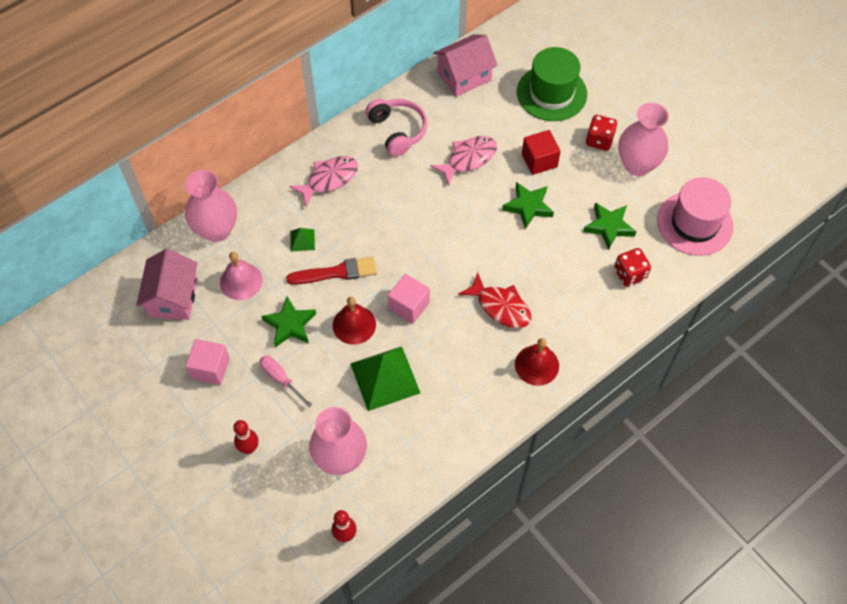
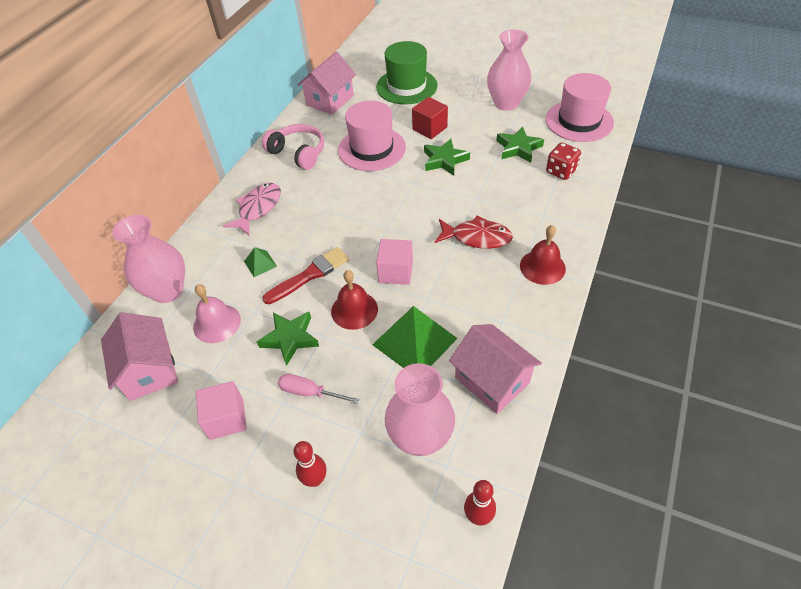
camera: 25 degrees left, 10 degrees down
(423, 442) = (492, 380): none -> pink house
(468, 159) = (372, 149): pink fish -> pink hat
(599, 140) = (465, 100): red dice -> none

